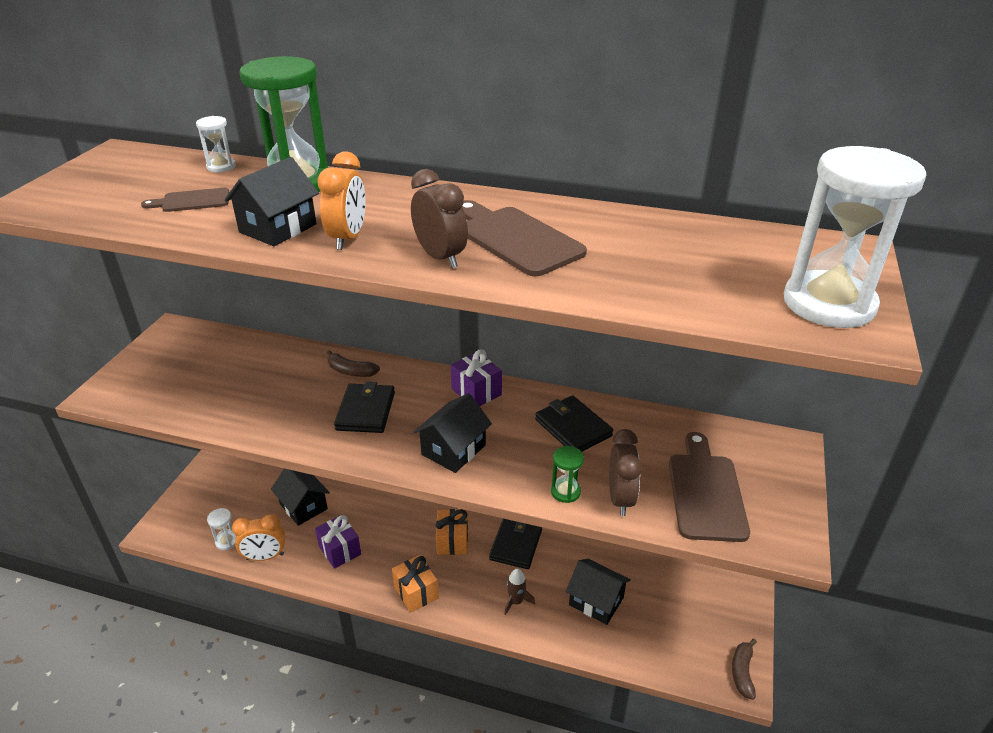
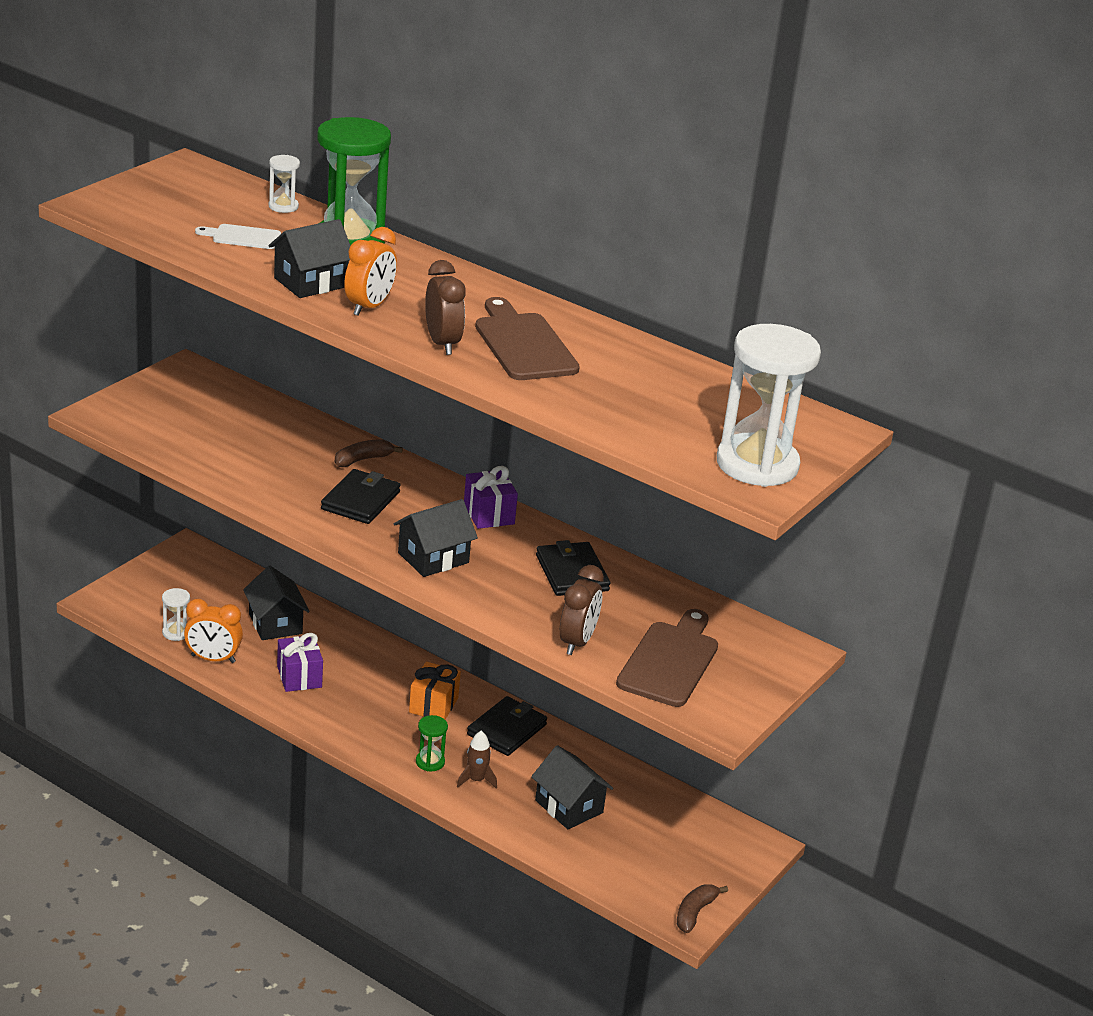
camera: 15 degrees right, 5 degrees down
(192, 201) = (243, 237): brown cutting board -> white cutting board
(351, 371) = (363, 460): brown banana -> brown banana turned 105 degrees clockwise
(416, 592) = (367, 739): orange gift -> none
(565, 492) = (525, 622): green hourglass -> green hourglass (430, 762)

